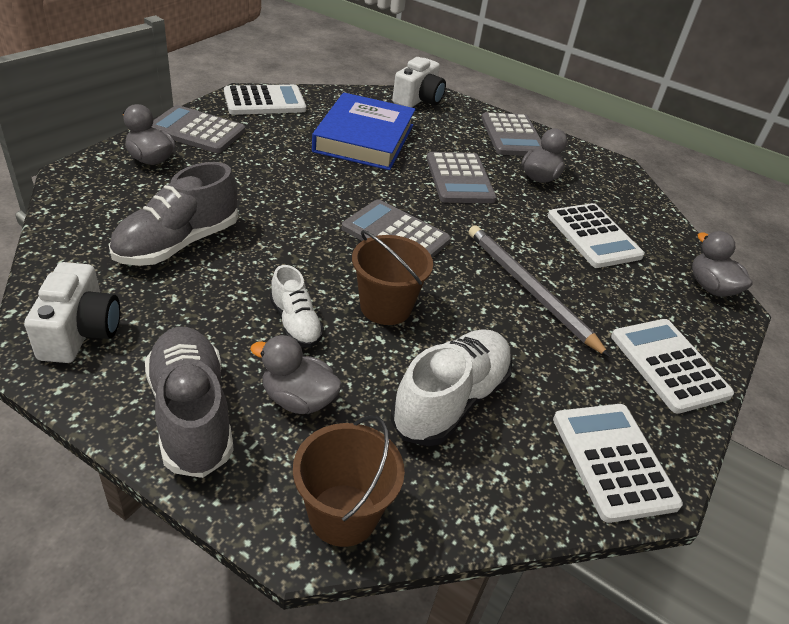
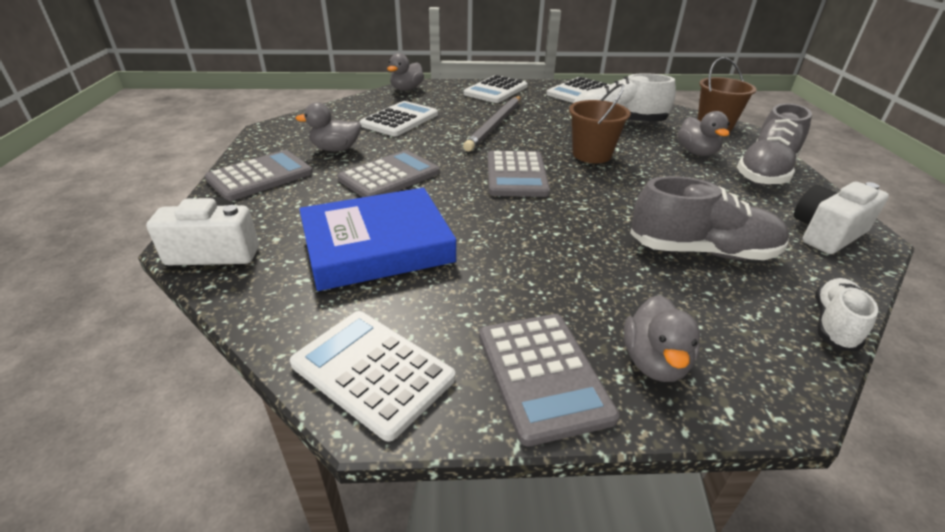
camera: 120 degrees left, 5 degrees down
(295, 323) = (660, 173): white shoe -> white shoe (834, 324)

